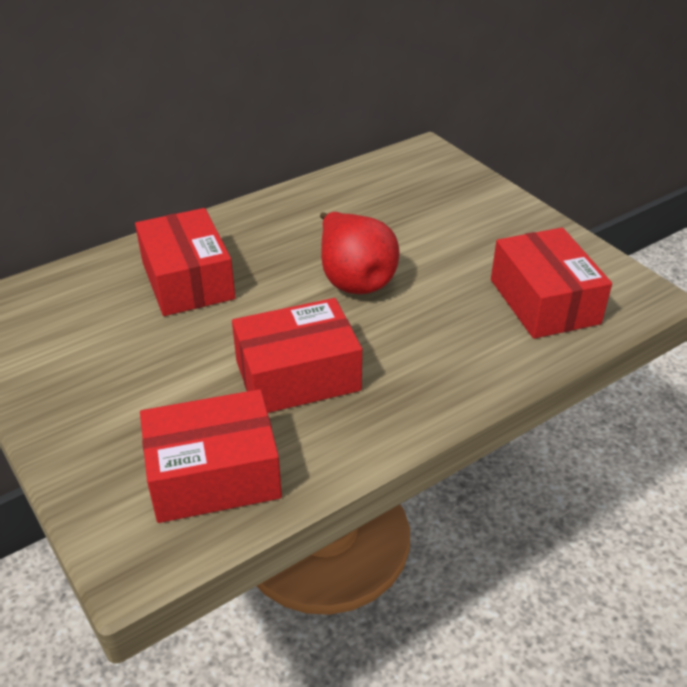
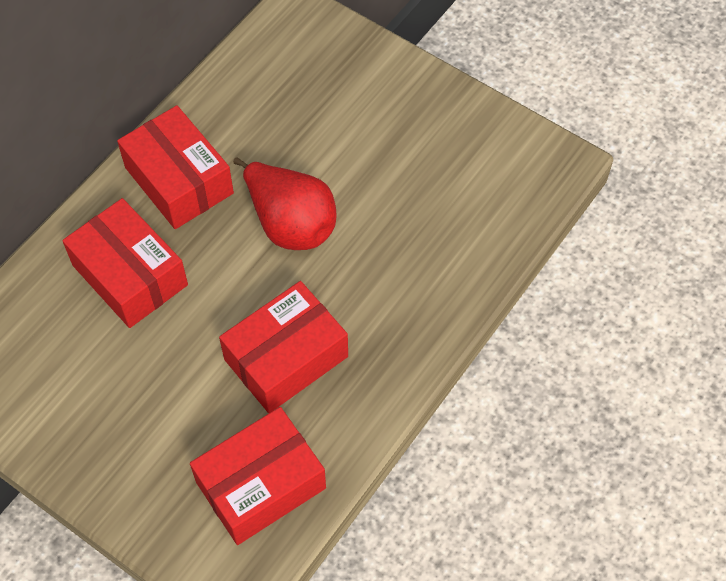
camera: 20 degrees left, 20 degrees up
(544, 301) = (474, 199): red box -> red box (179, 180)

